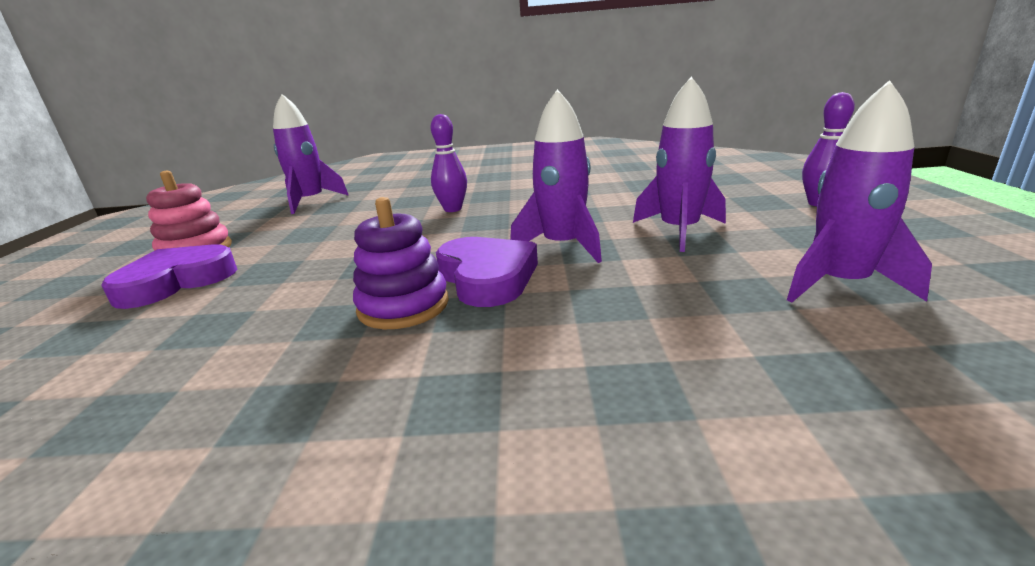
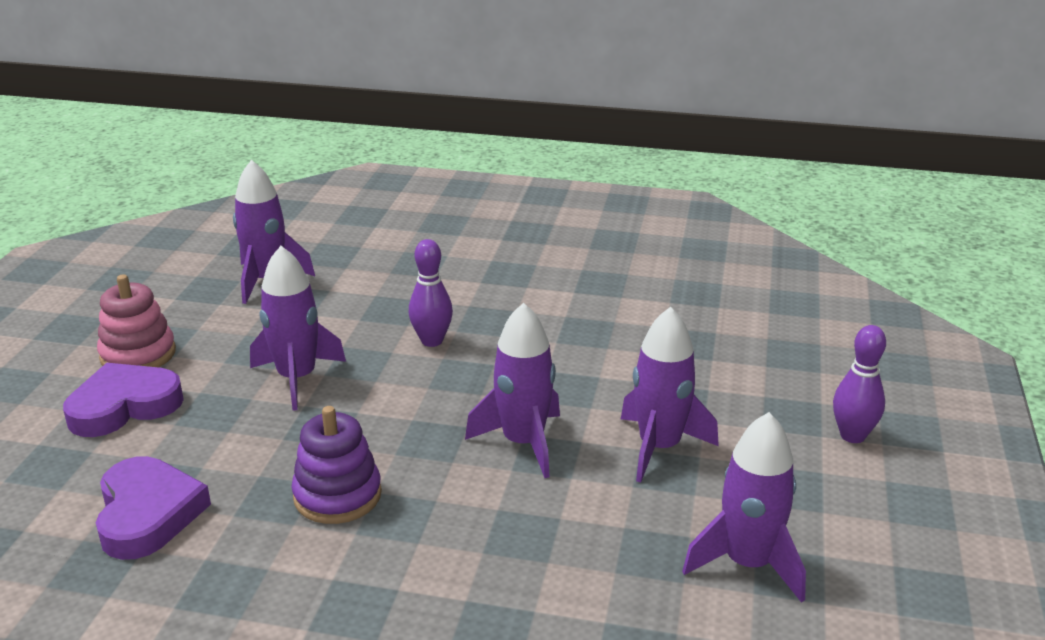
camera: 10 degrees right, 5 degrees up
(344, 242) = (297, 378): none -> purple rocket
(487, 277) = (427, 474): purple heart -> purple heart (148, 514)

